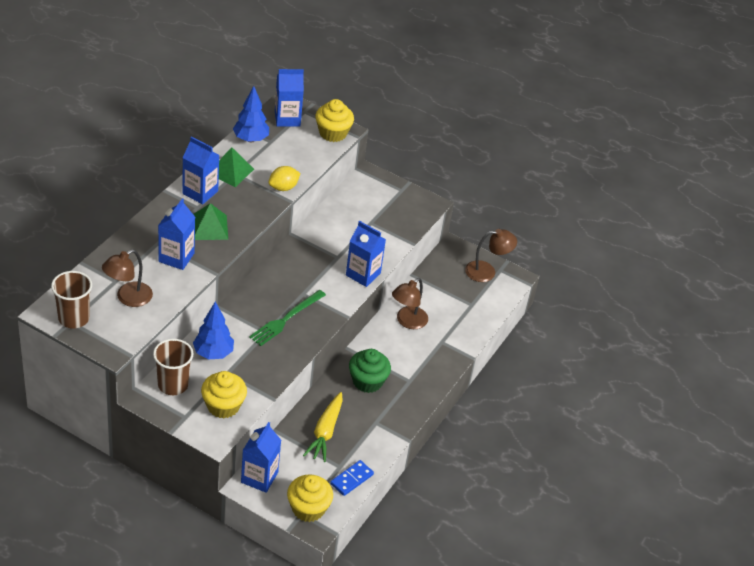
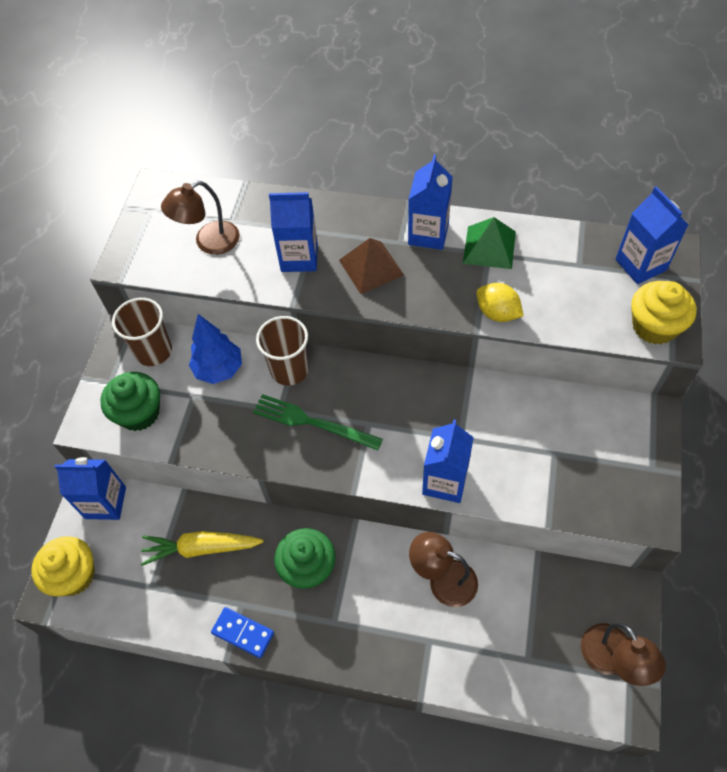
camera: 80 degrees right, 15 degrees up
(74, 318) = (156, 211): brown cup -> brown cup (289, 370)
(128, 298) = (209, 242): brown lamp -> brown lamp turned 60 degrees counterclockwise
(209, 227) = (371, 267): green pyramid -> brown pyramid
(223, 406) = (139, 413): yellow cupcake -> green cupcake
(250, 139) = (566, 243): blue tree -> none
(351, 479) = (135, 609): blue domino -> blue domino (243, 633)

